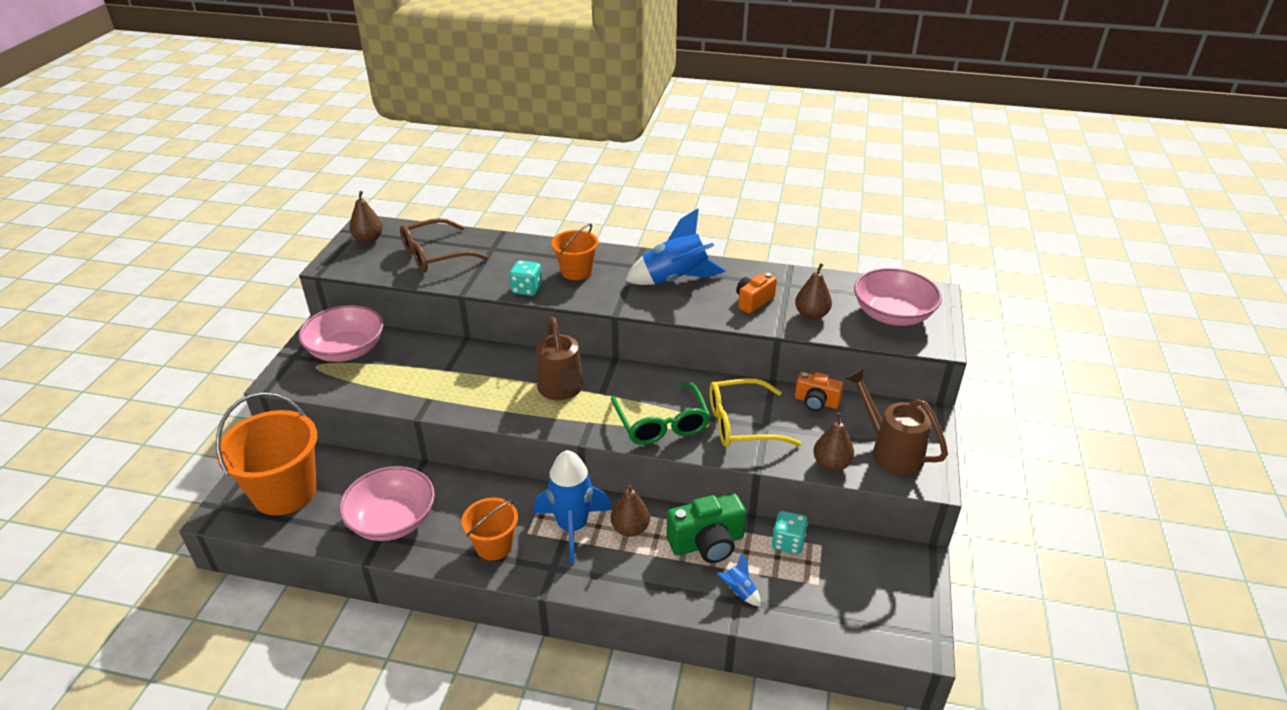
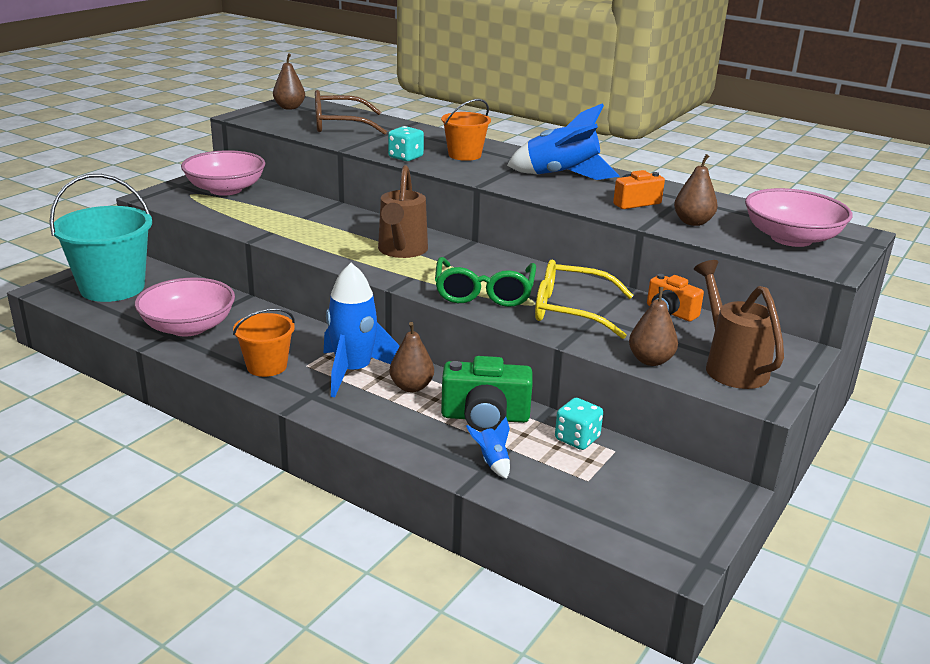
camera: 20 degrees right, 10 degrees down
(285, 492) = (112, 287): orange bucket -> turquoise bucket

